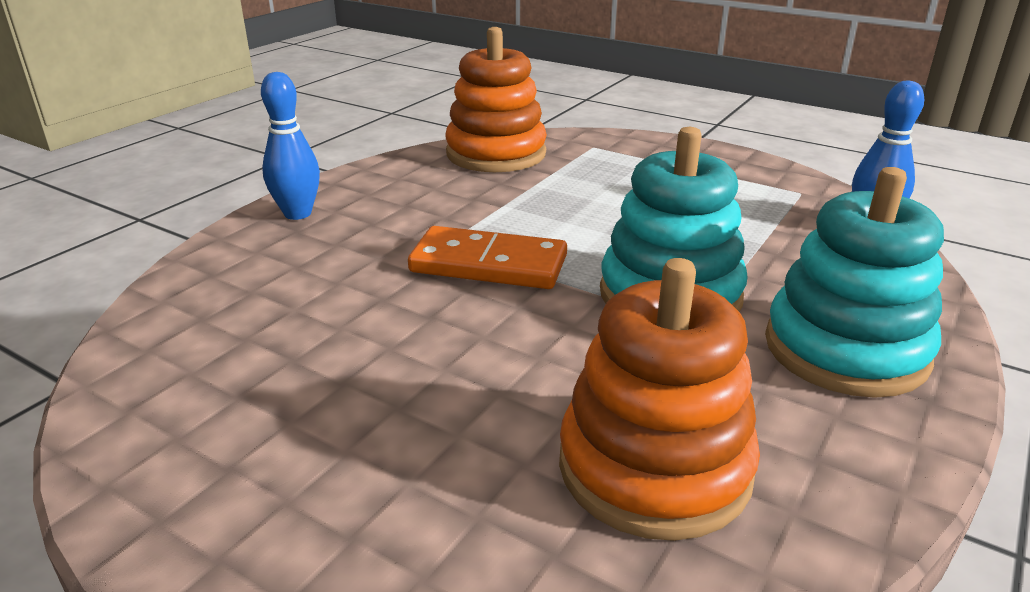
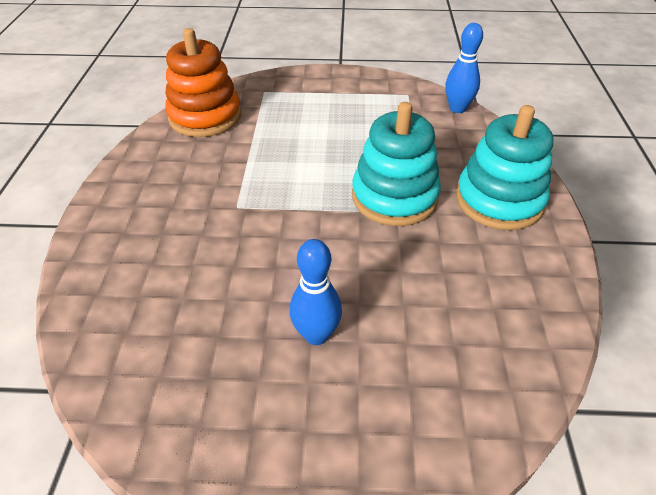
camera: 30 degrees left, 15 degrees up
(298, 214) = (110, 217): blue bowling pin -> blue bowling pin (316, 334)
(489, 264) = (277, 213): orange domino -> none
(654, 467) = (467, 314): orange stacking toy -> none

